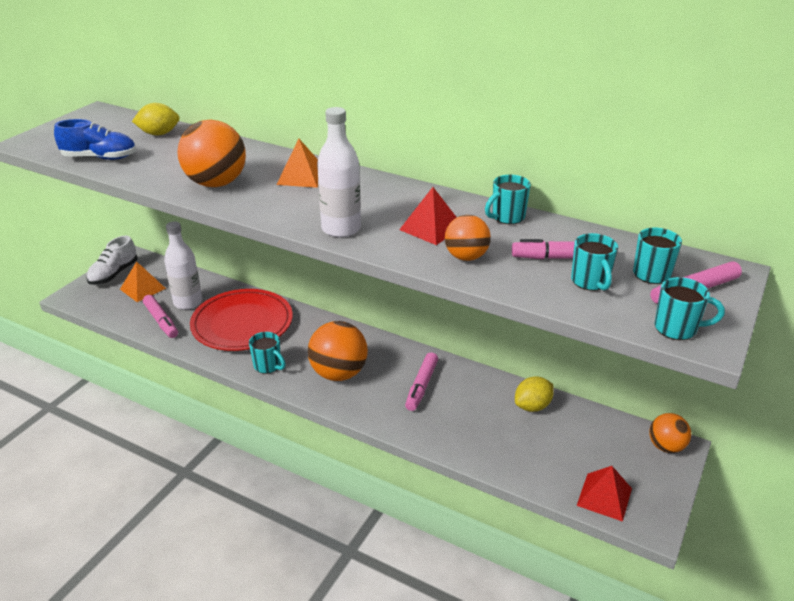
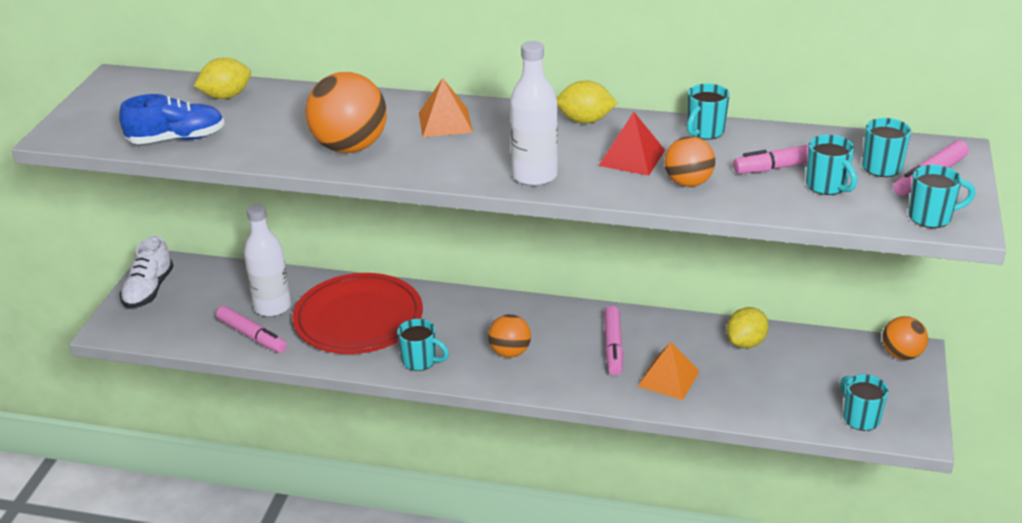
camera: 15 degrees left, 0 degrees up
(143, 289) = (201, 301): orange pyramid -> orange pyramid (668, 378)
(339, 373) = (510, 352): orange ball -> orange ball, size x0.59
(412, 192) = (585, 121): none -> yellow lemon
(604, 496) = (860, 418): red pyramid -> turquoise mug

